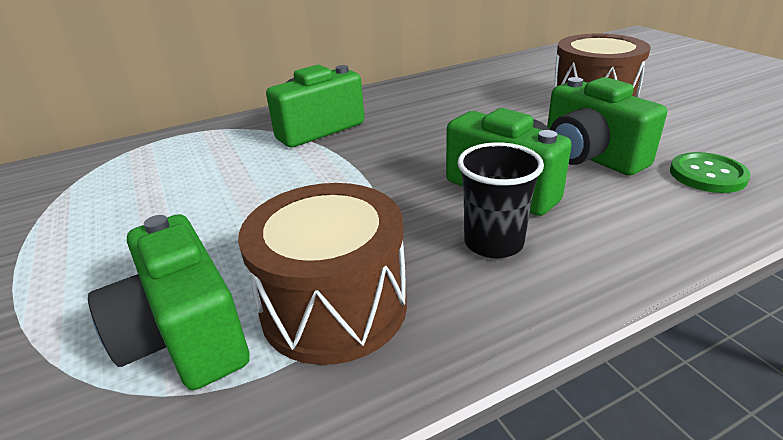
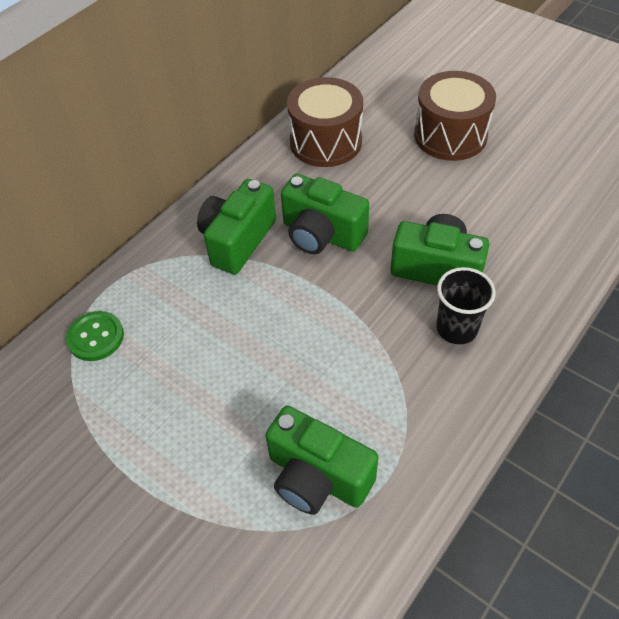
camera: 25 degrees left, 20 degrees up
(334, 306) = (392, 418): brown drum -> brown drum (325, 142)
(589, 156) = (478, 213): green camera -> green camera (321, 234)
(707, 175) = (561, 212): green button -> green button (96, 337)

